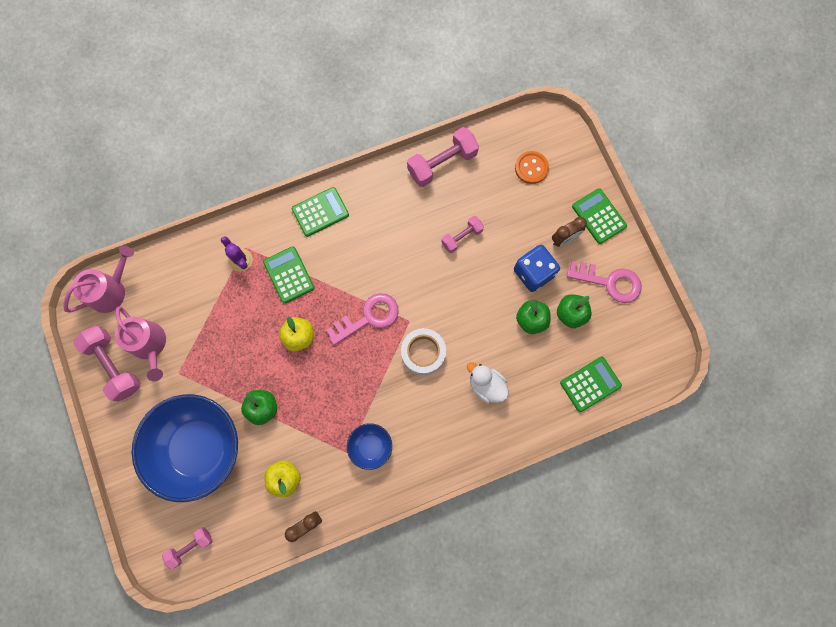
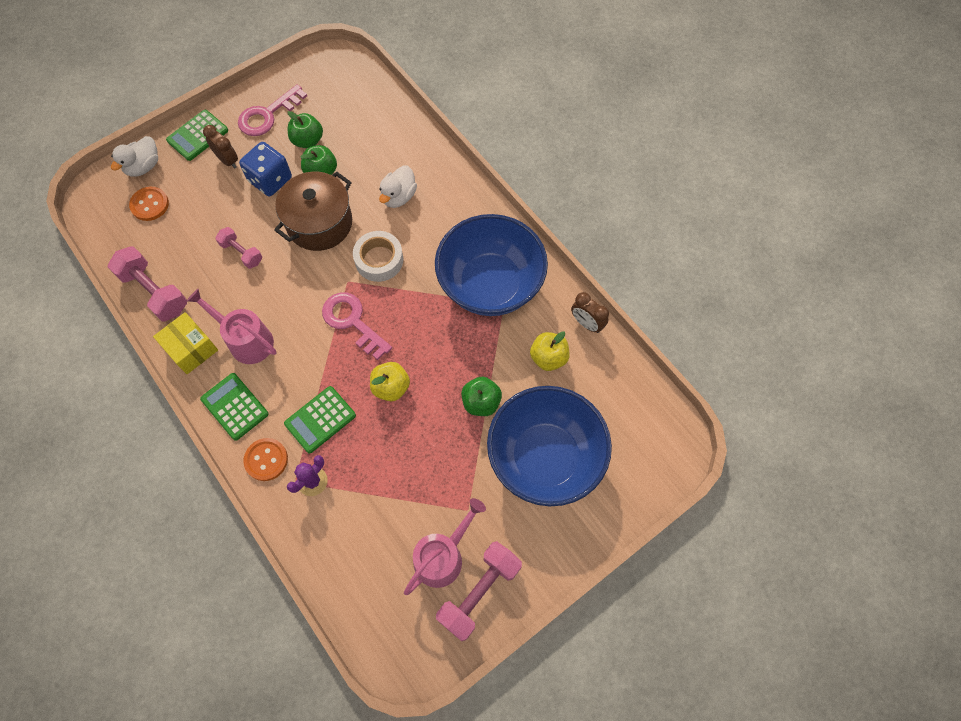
camera: 105 degrees left, 10 degrees down
(110, 290) = (385, 634): pink watering can -> pink watering can (246, 340)
(190, 546) = (650, 432): pink dumbbell -> none
(269, 229) = (266, 460): none -> orange button
(370, 446) = (490, 285): blue bowl -> blue bowl, size x2.24
(381, 185) = (191, 349): none -> yellow box
(475, 308) = (319, 223): none -> brown pot
(574, 167) = (143, 166): none -> white duck
(590, 384) = (375, 113): green calculator -> none
(609, 282) = (268, 115): pink key -> pink key turned 135 degrees counterclockwise

